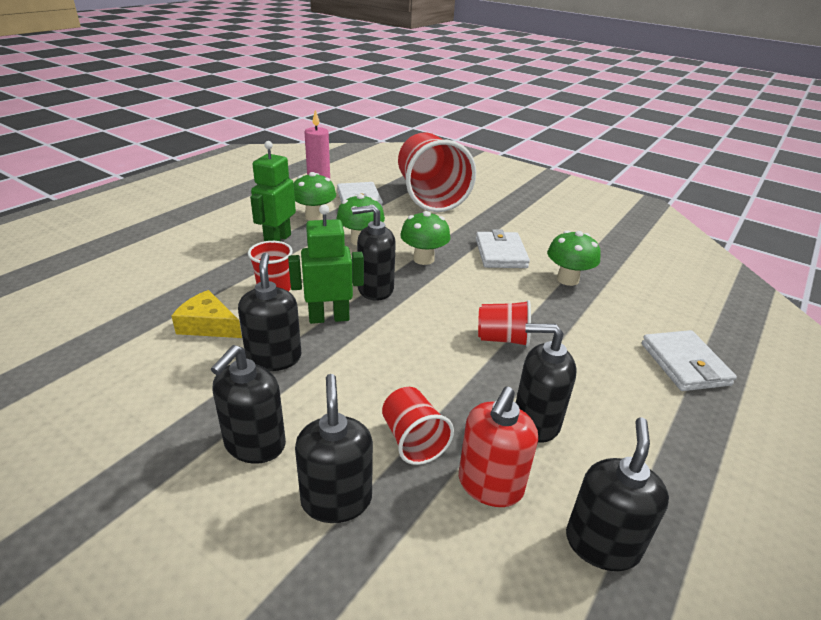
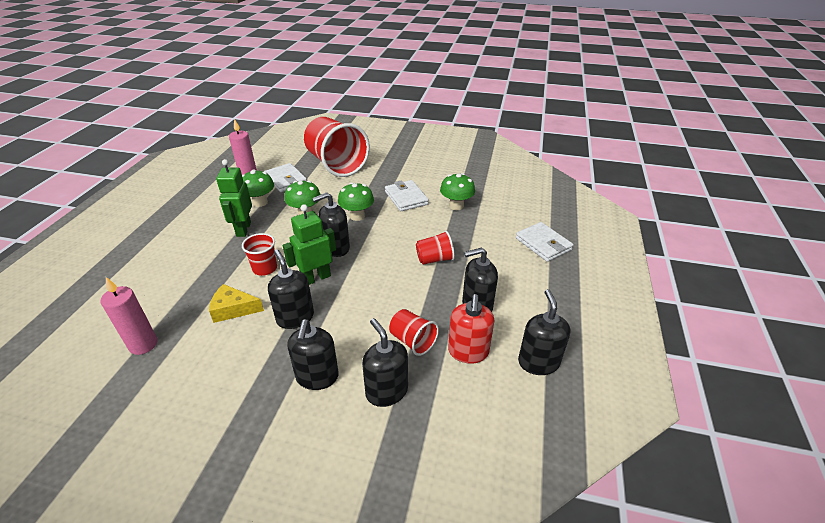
camera: 20 degrees left, 5 degrees up
(85, 335) = (143, 344): none -> pink candle

